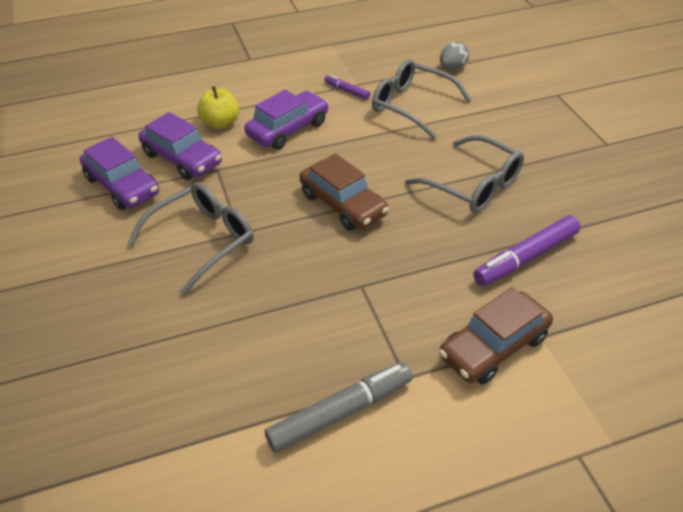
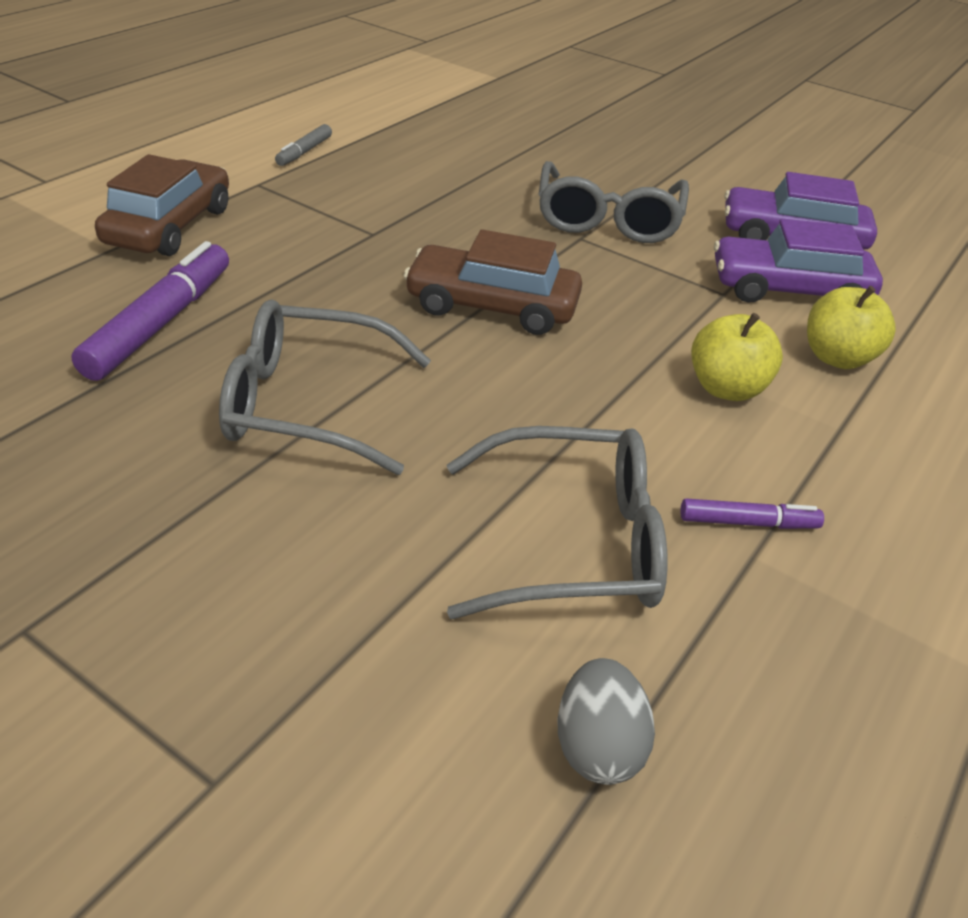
camera: 140 degrees right, 5 degrees down
(288, 129) = (726, 388): purple car -> yellow apple
(340, 412) = (304, 152): grey marker -> grey marker, size x0.52

